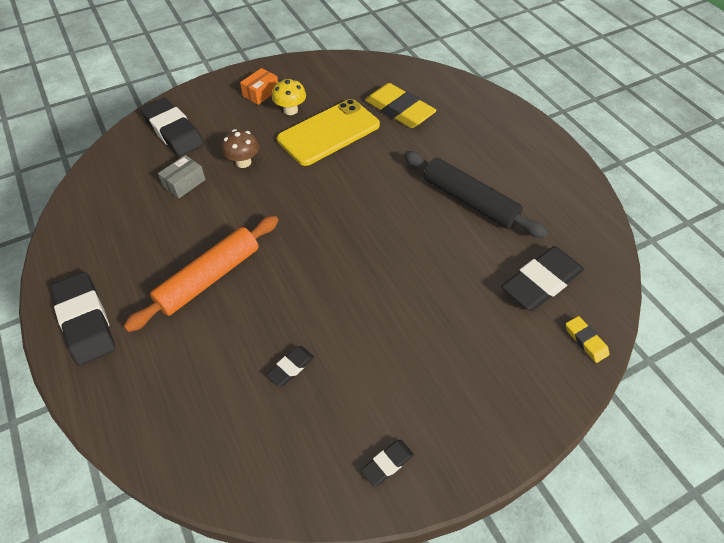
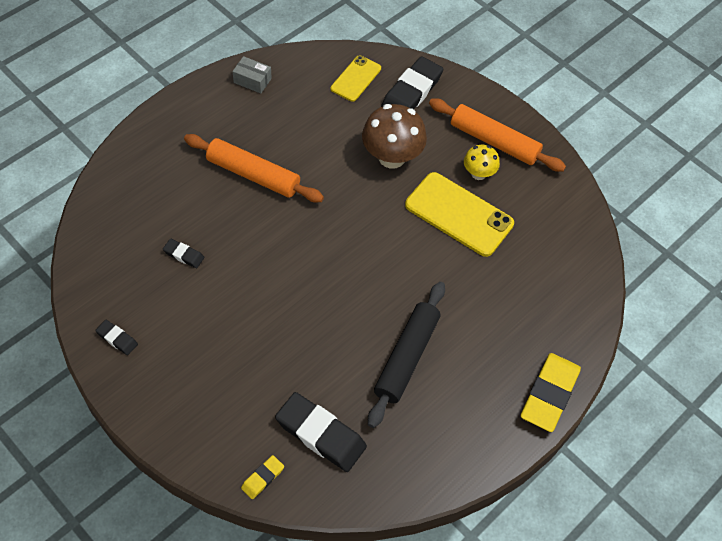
camera: 70 degrees right, 5 degrees up
(85, 321) = (193, 112): black eraser -> none
(130, 167) = (356, 78): none -> yellow phone
(184, 183) = (350, 122): grey box -> grey box (252, 80)
(243, 162) = (392, 157): brown mushroom -> brown mushroom, size x1.78
(261, 93) = (494, 141): orange box -> orange rolling pin
(399, 110) = (519, 269): yellow eraser -> yellow eraser (549, 394)

